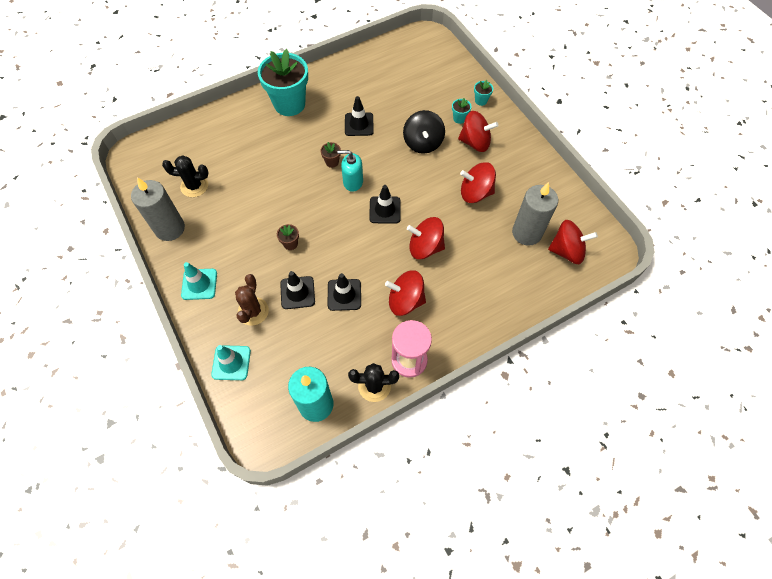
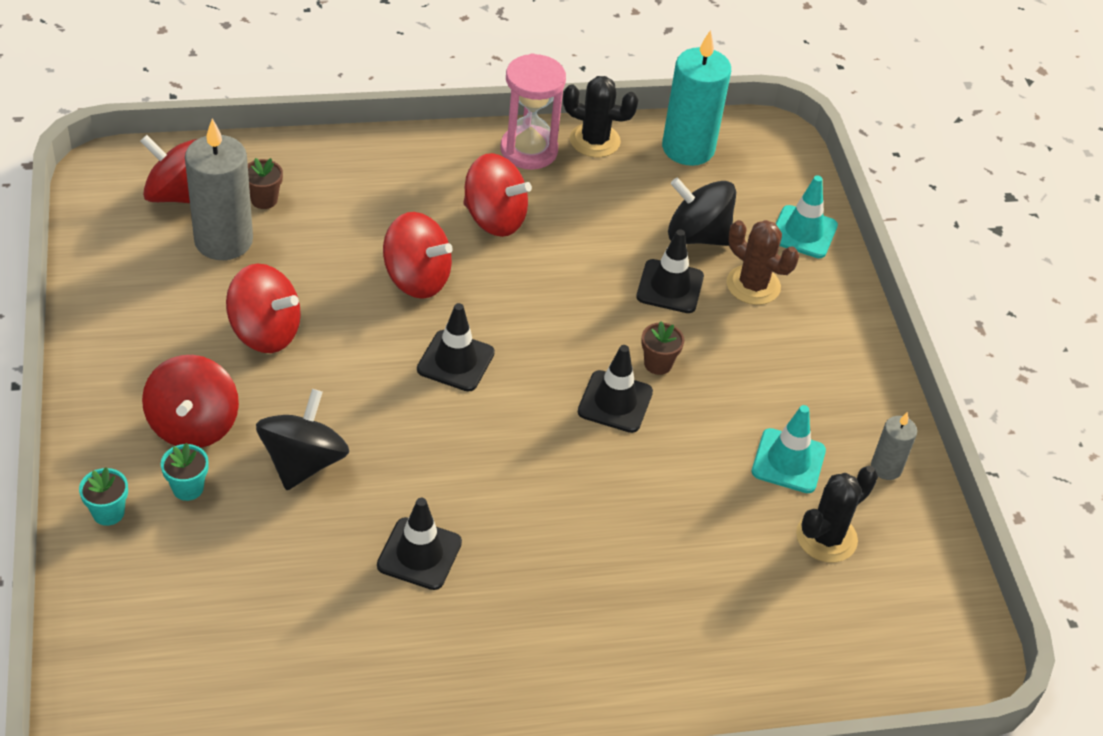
camera: 165 degrees left, 15 degrees down
(170, 228) = (886, 468): grey candle -> grey candle, size x0.51
(194, 186) = (826, 537): black cactus -> black cactus turned 60 degrees counterclockwise
(199, 284) = (840, 354): turquoise traffic cone -> turquoise traffic cone (788, 461)
(253, 311) = (753, 285): brown cactus -> brown cactus turned 75 degrees counterclockwise
(289, 104) = (560, 666): turquoise flower pot -> none
(292, 334) = (697, 236): none -> black spinning top
(332, 162) = (517, 488): brown flower pot -> brown flower pot (264, 199)
(344, 295) = (592, 258): black traffic cone -> black traffic cone (615, 402)
(353, 182) = (492, 433): turquoise soap dispenser -> none
(475, 142) = (193, 425): red spinning top -> red spinning top turned 120 degrees counterclockwise

